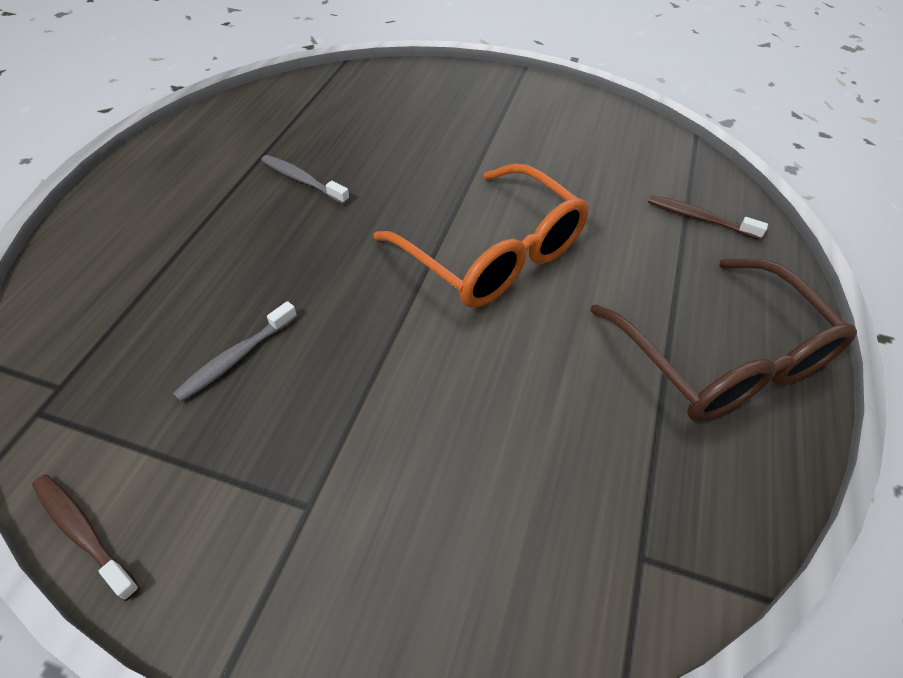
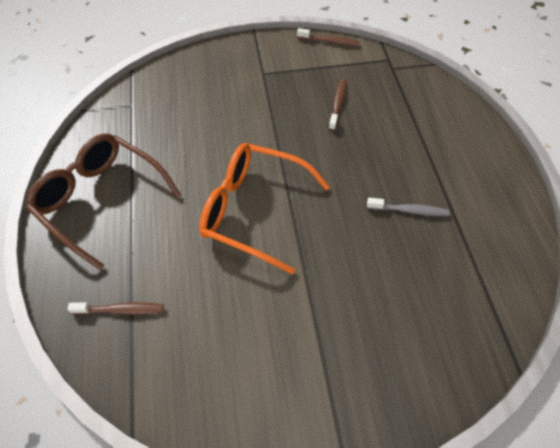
camera: 155 degrees right, 5 degrees up
(236, 358) = (338, 104): grey toothbrush -> brown toothbrush

